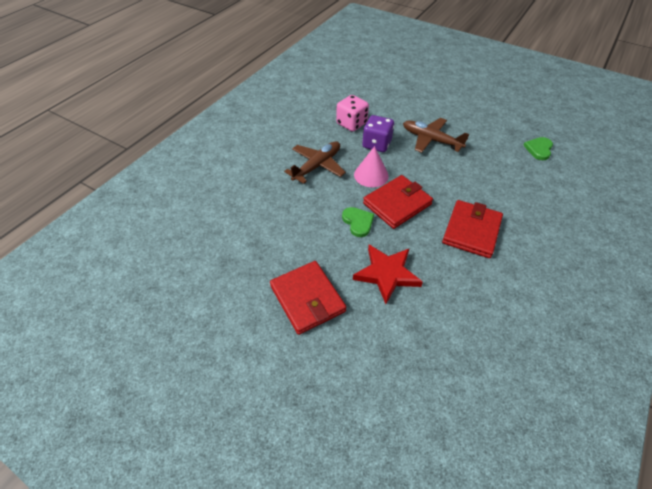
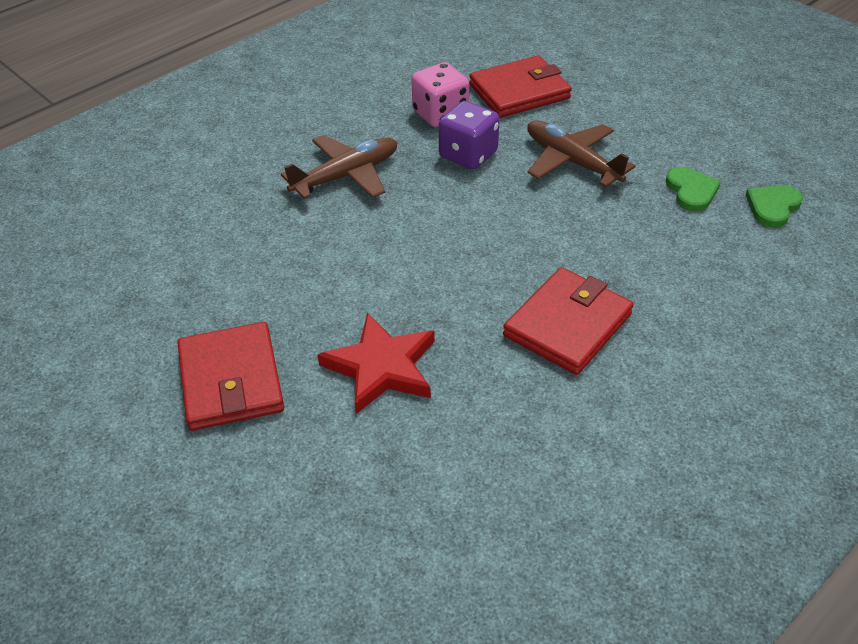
camera: 15 degrees right, 5 degrees down
(358, 222) = (372, 277): green heart -> green heart (691, 191)
(371, 175) = (433, 204): pink cone -> none
(397, 204) = (455, 258): red wallet -> red wallet (519, 92)

